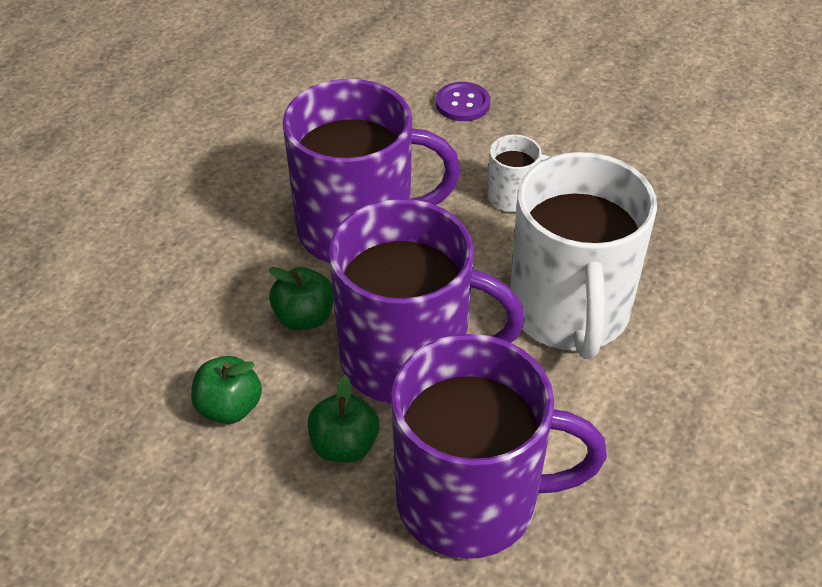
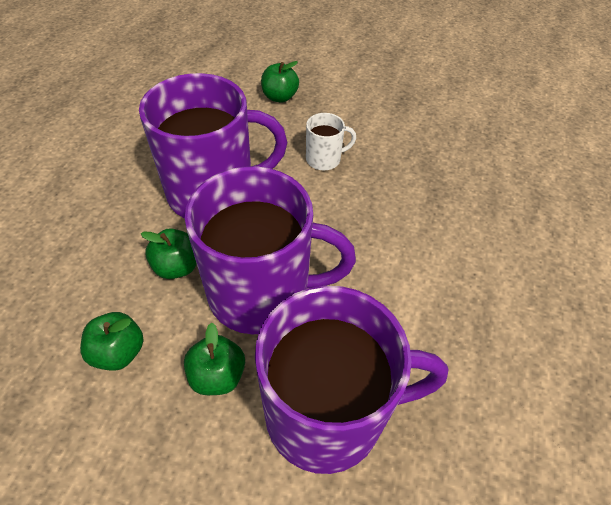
camera: 10 degrees left, 5 degrees up
(462, 103) = (279, 97): purple button -> green apple
(569, 311) = (379, 242): white mug -> none

